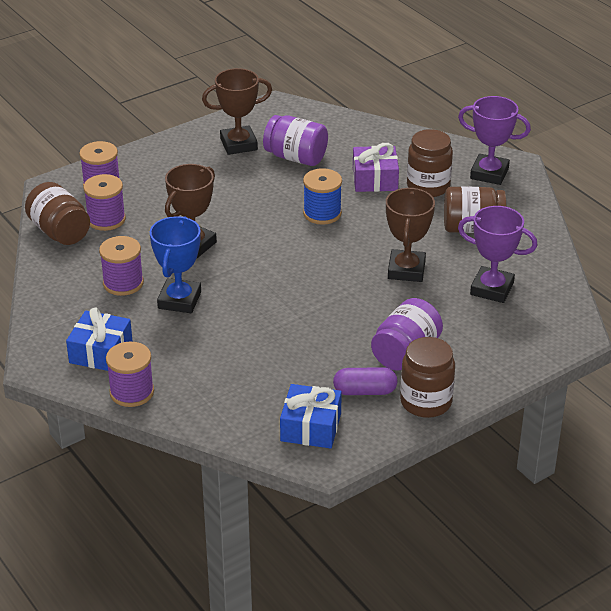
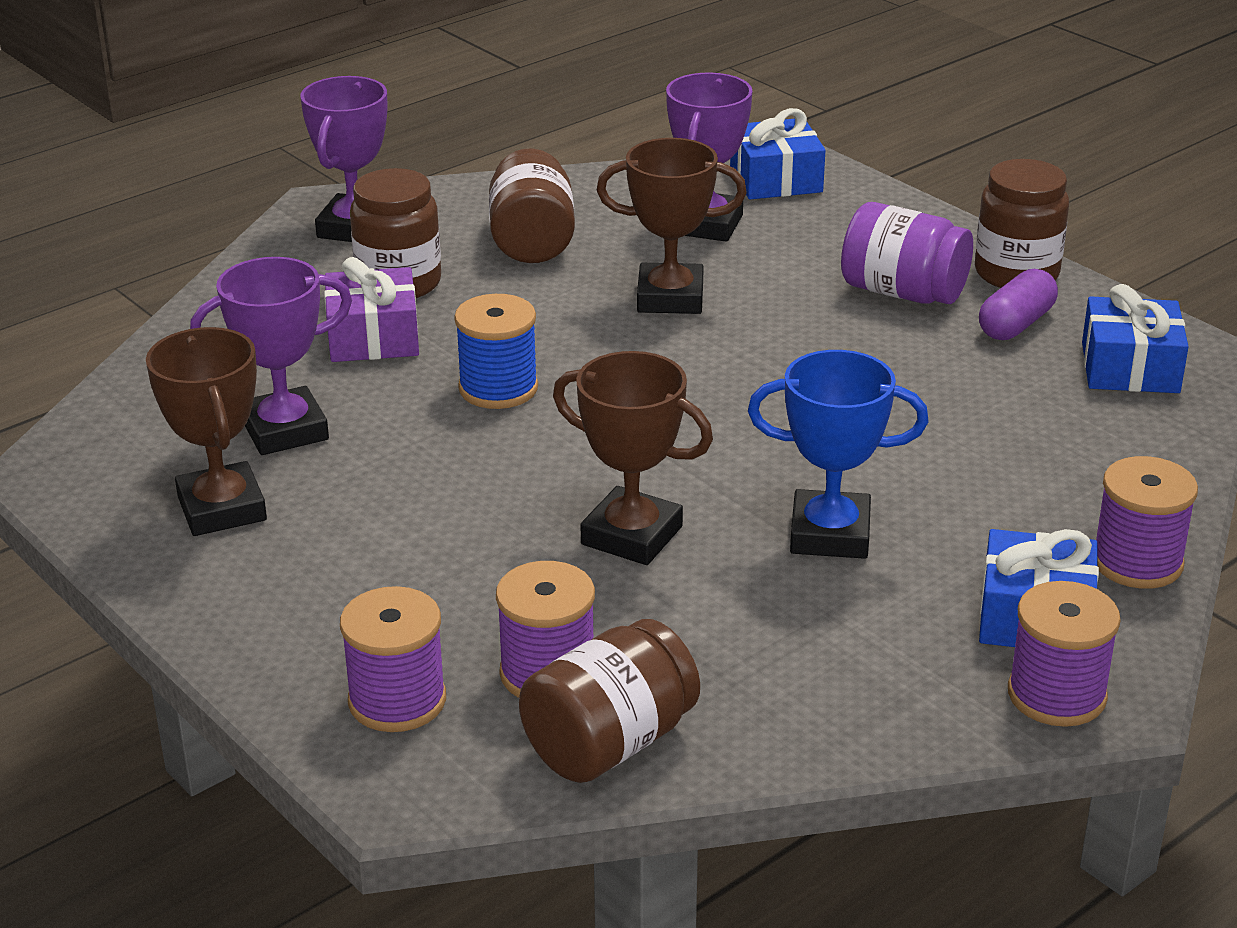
camera: 95 degrees left, 5 degrees down
(123, 283) = (792, 616): purple spool -> purple spool (1056, 695)
(296, 157) = (285, 430): purple jar -> purple trophy
(364, 391) = (1016, 324): purple capsule -> purple capsule turned 45 degrees clockwise
(552, 321) = (776, 179): none -> blue gift

